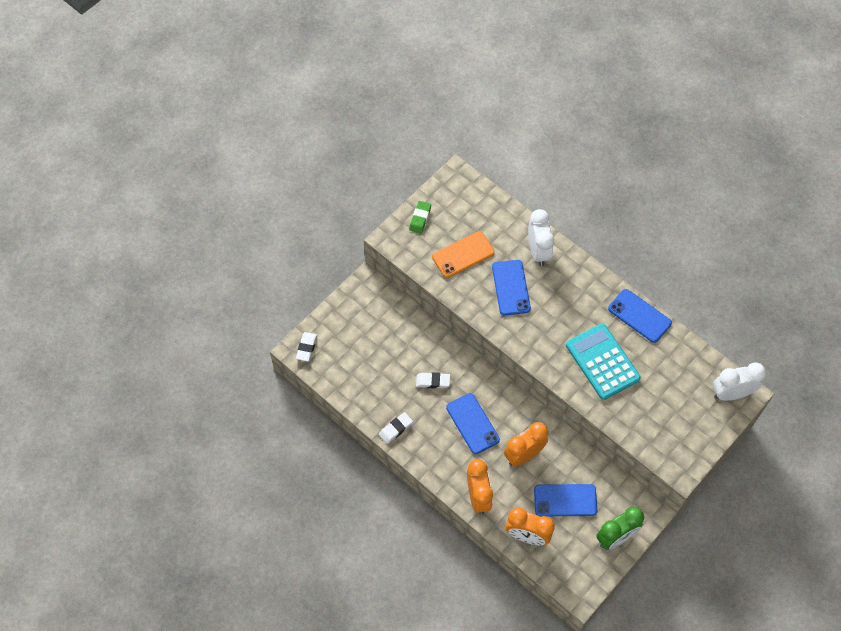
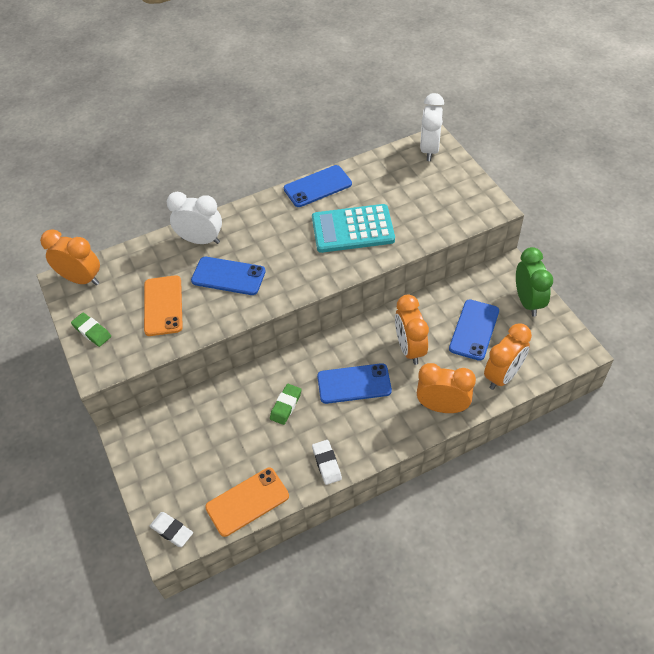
camera: 65 degrees left, 10 degrees down
(345, 387) = (247, 501): none -> orange phone
(433, 381) = (286, 406): white eraser -> green eraser
(463, 186) = (81, 279): none -> orange clock

